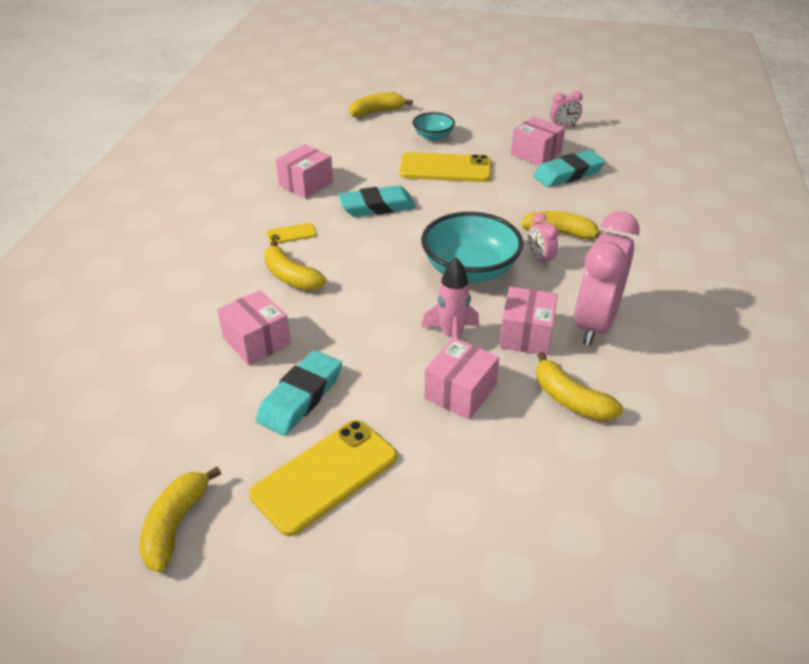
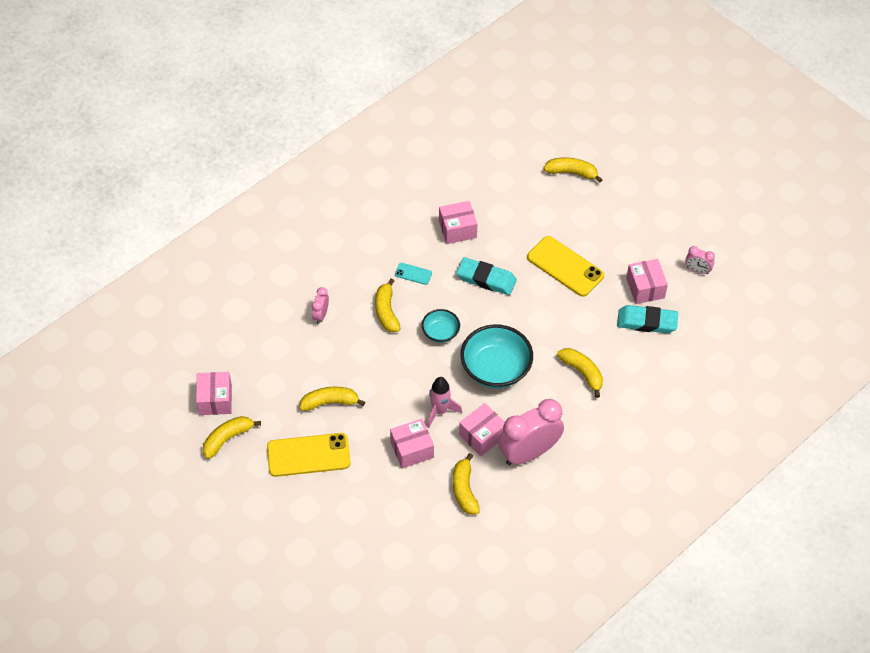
camera: 35 degrees right, 15 degrees up
(256, 341) = (334, 350): pink box -> pink box (215, 400)
(291, 234) = (413, 274): yellow phone -> turquoise phone
(300, 397) = (330, 402): turquoise eraser -> yellow banana
(433, 136) = (588, 226): turquoise bowl -> turquoise bowl (440, 332)
(540, 259) = (546, 386): pink clock -> pink clock (321, 315)

